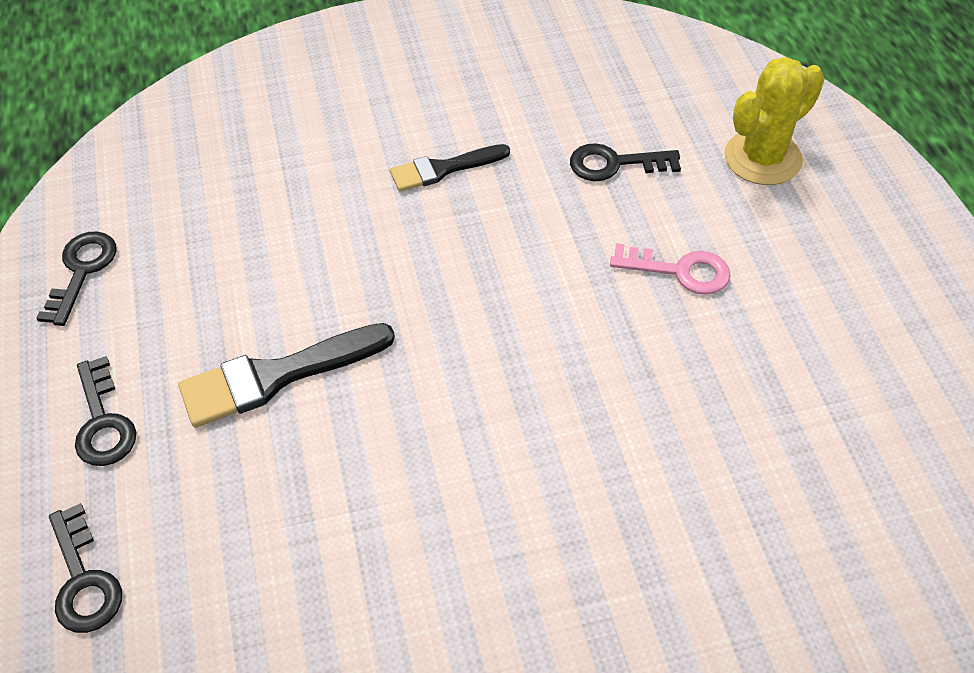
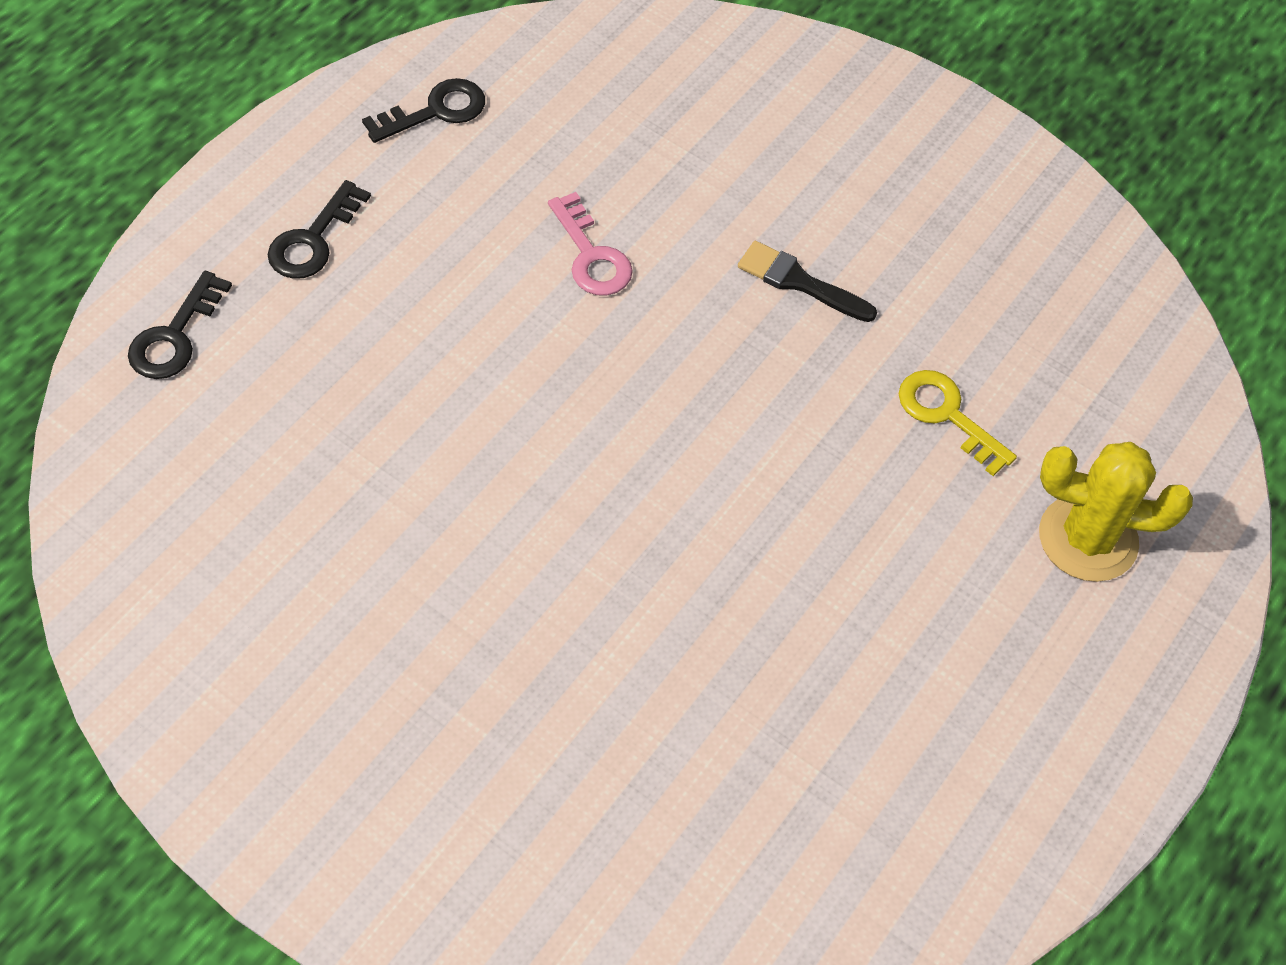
camera: 45 degrees right, 5 degrees up
(277, 376) = (460, 323): black brush -> none
(615, 164) = (947, 415): black key -> yellow key
(679, 271) = (865, 552): pink key -> pink key (591, 255)

